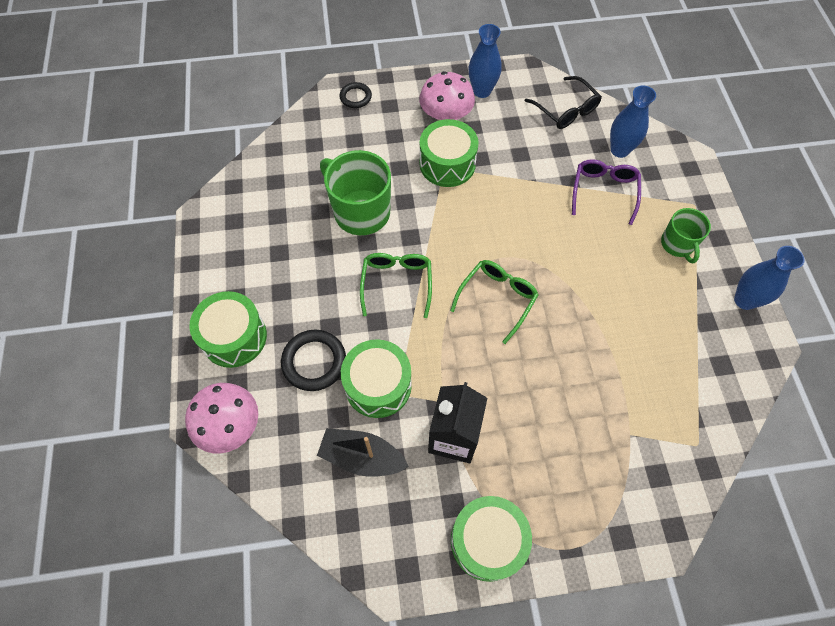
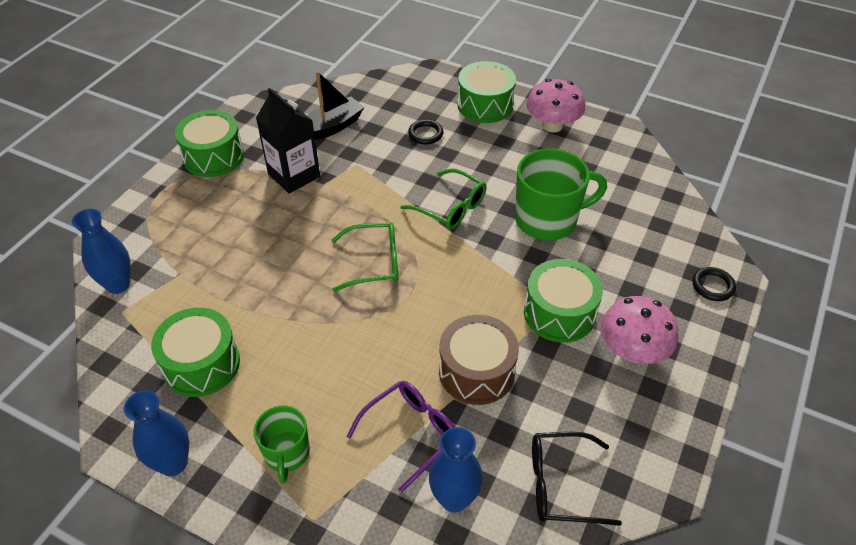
camera: 125 degrees right, 15 degrees down
(230, 426) = (417, 81): pink mushroom -> pink mushroom (552, 125)
(314, 362) = (425, 134): black ring -> black ring, size x0.62
(378, 385) = (373, 157): green drum -> green drum (201, 364)
(482, 91) = (653, 411): blue vase -> blue vase (118, 284)
(497, 298) = (374, 263): green glasses -> green glasses turned 75 degrees counterclockwise
(532, 183) = (476, 371): none -> brown drum
(604, 192) = (411, 433): purple glasses -> purple glasses turned 90 degrees counterclockwise
(677, 244) = (287, 453): green mug -> green mug turned 120 degrees counterclockwise

